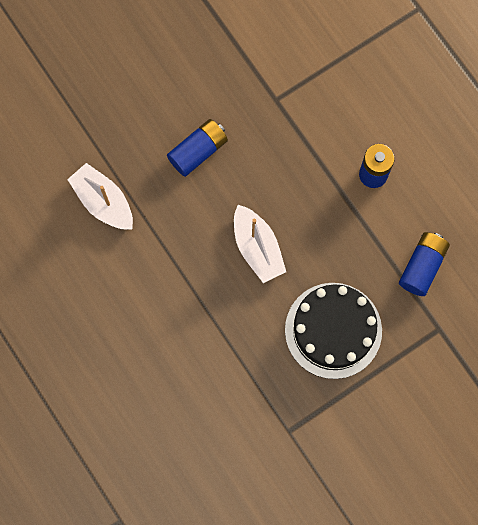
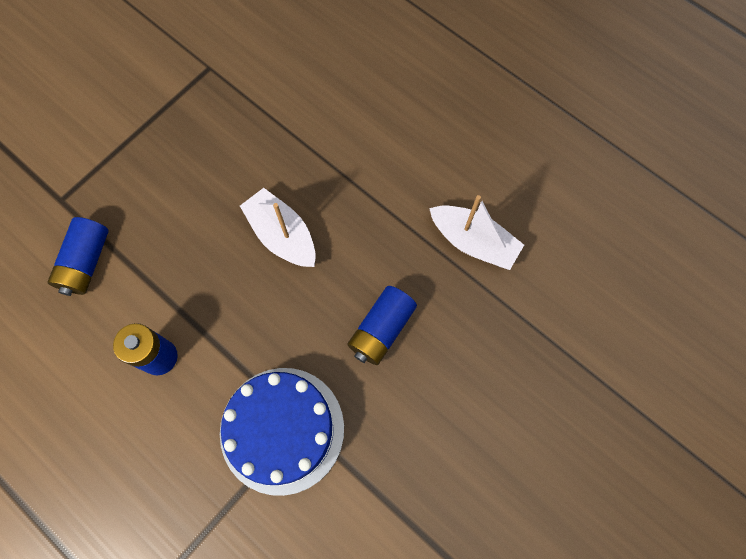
camera: 165 degrees right, 5 degrees down
(291, 99) = (282, 429): none -> blue cake
(333, 330) = (179, 170): black cake -> none

